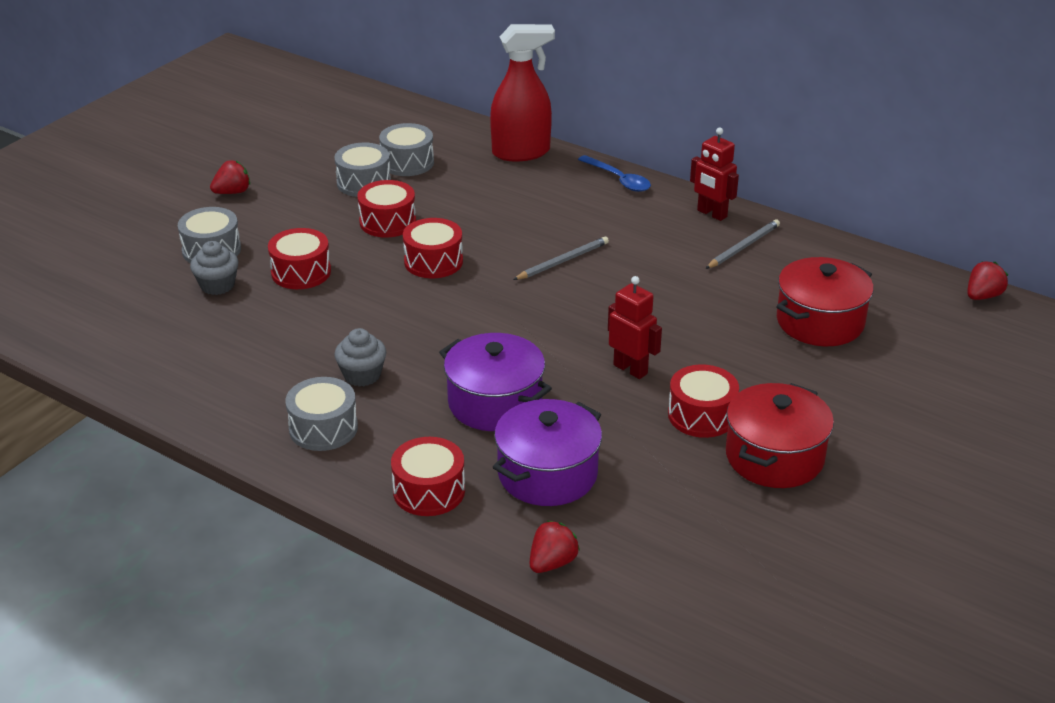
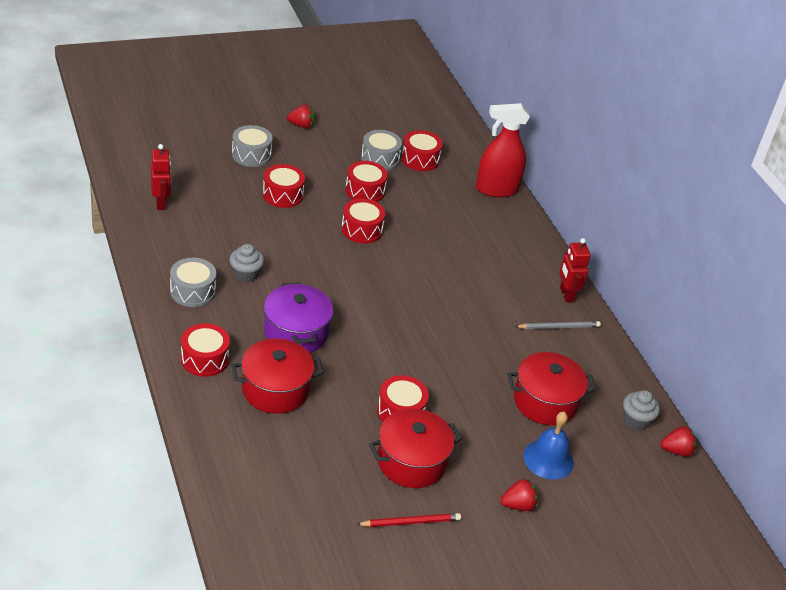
camera: 30 degrees right, 5 degrees up
(217, 285) = (231, 177): grey cupcake -> grey cupcake (636, 420)
(407, 162) = (420, 159): grey drum -> red drum
(521, 152) = (496, 189): red spray bottle -> red spray bottle turned 150 degrees clockwise
(547, 474) = (275, 389): purple pot -> red pot
(552, 563) = (220, 438): red strawberry -> red strawberry (518, 505)
(562, 261) = (436, 272): grey pencil -> none
(619, 180) = (535, 240): blue spoon -> none
(630, 369) = (394, 360): red robot -> red robot (161, 203)
(849, 516) = (410, 522): none -> red pencil
(891, 373) = (548, 459): none -> blue bell

